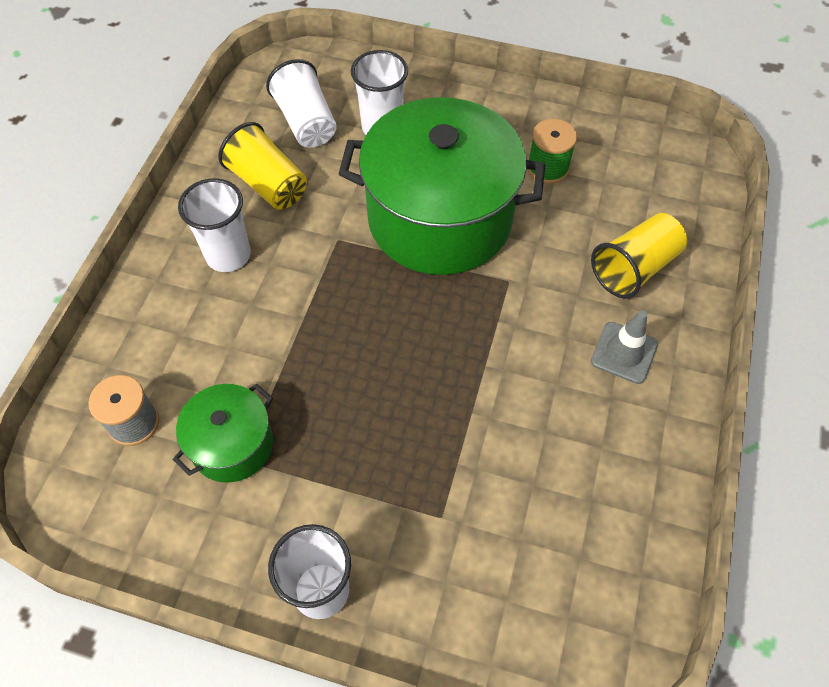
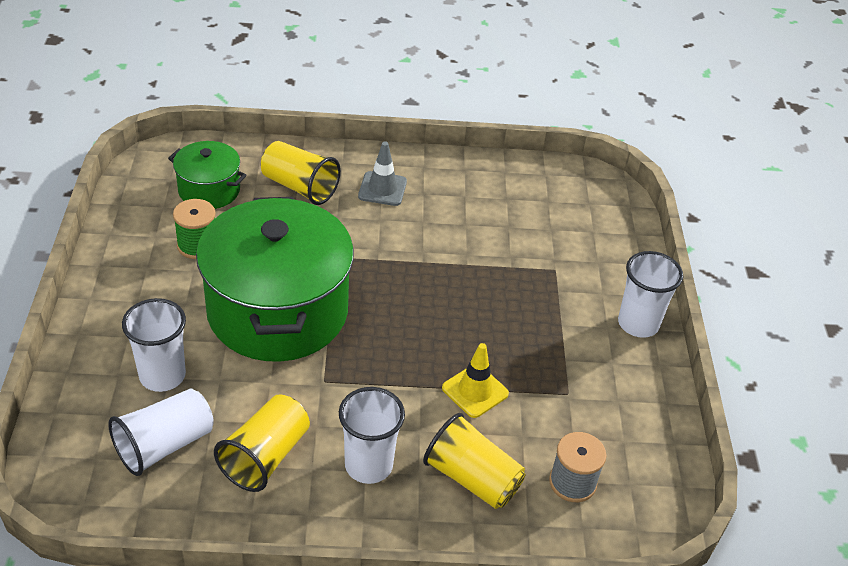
camera: 110 degrees left, 15 degrees down
(178, 333) = (472, 478): none -> yellow cup
(232, 444) = (559, 405): green pot -> green pot (209, 190)
(280, 366) = (475, 391): none -> yellow traffic cone

